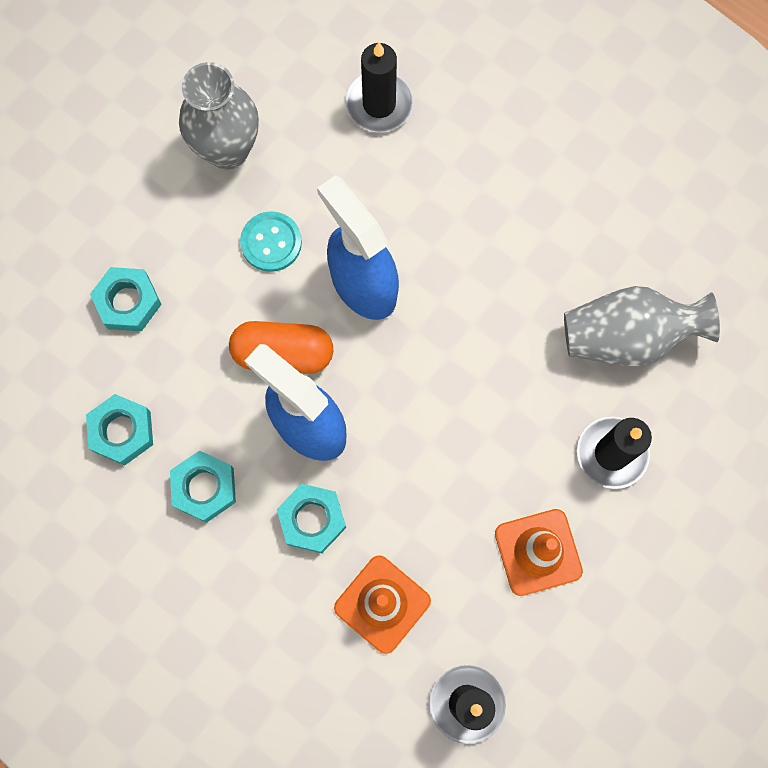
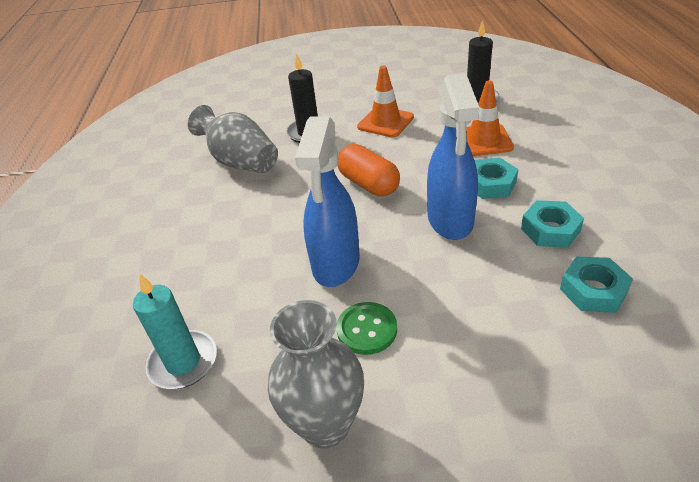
camera: 130 degrees left, 35 degrees down
(128, 302) = (523, 370): turquoise nut -> none
(271, 242) = (367, 329): turquoise button -> green button
(283, 353) = (428, 262): orange capsule -> orange capsule (368, 184)
(379, 104) = (183, 362): black candle -> turquoise candle

